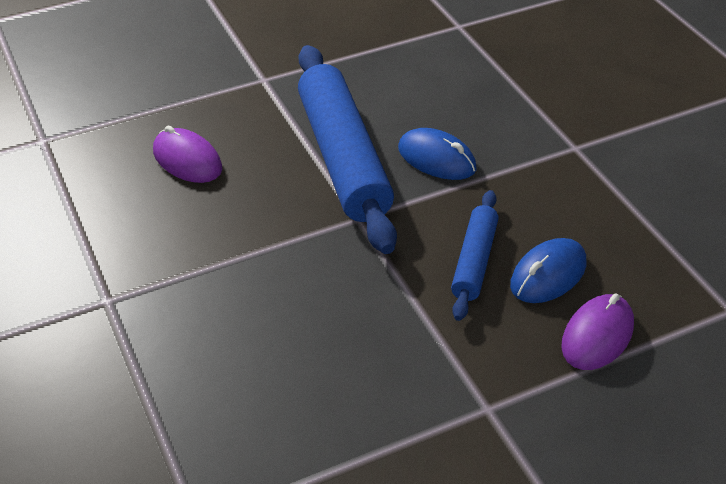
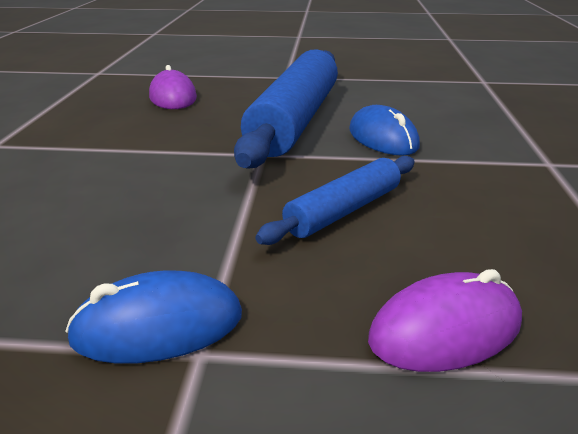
camera: 30 degrees right, 15 degrees down
(548, 274) = (426, 247): blue mouse -> blue mouse (158, 326)

